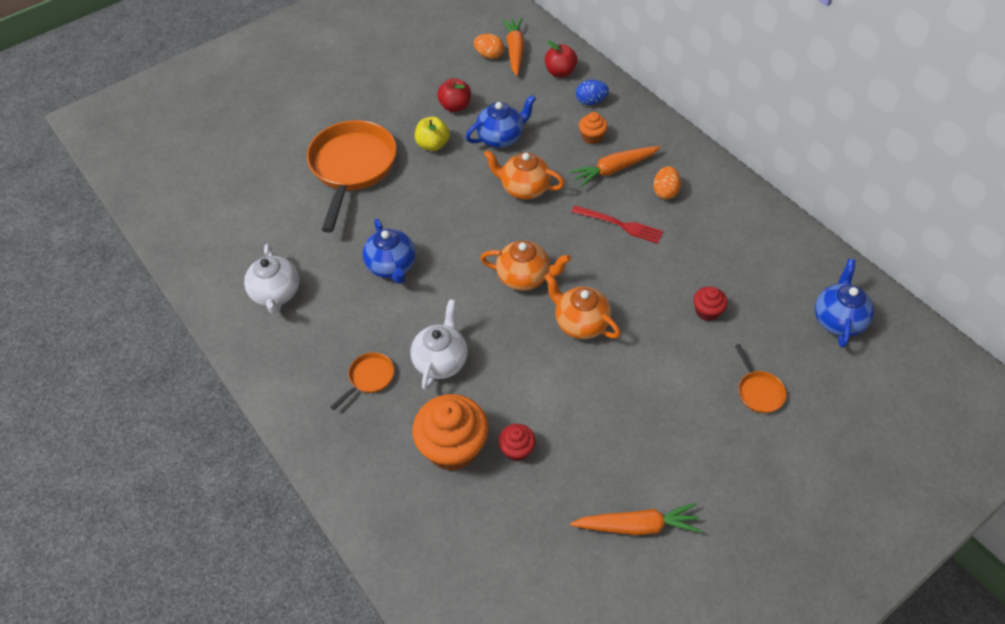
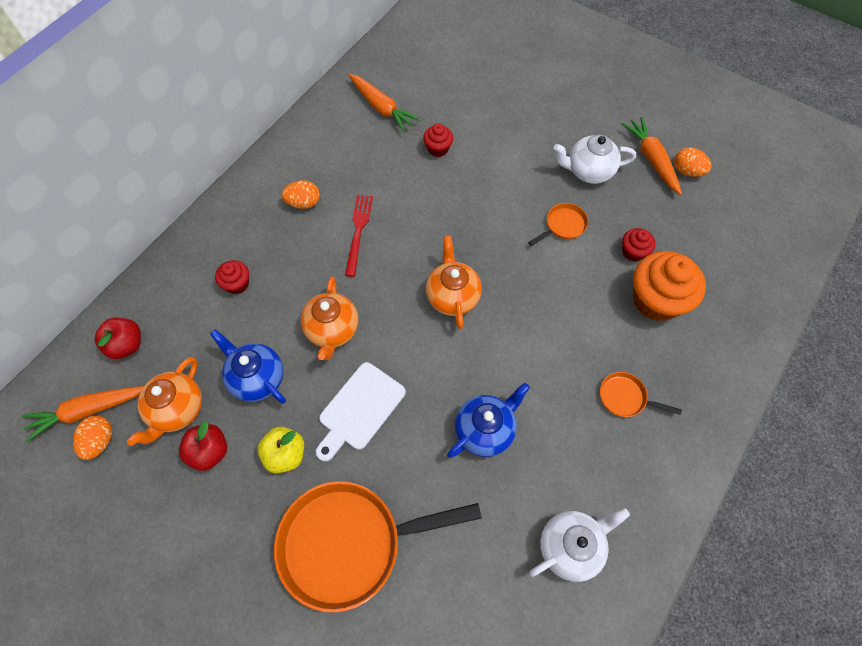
camera: 110 degrees left, 10 degrees up
(441, 361) = (577, 339): white teapot -> white teapot (588, 171)
(447, 192) = (359, 409): none -> white cutting board
(580, 323) = (487, 237): orange teapot -> orange teapot (177, 409)
(591, 102) = (177, 298): blue egg -> none
(592, 137) = (237, 284): orange cupcake -> red cupcake
(608, 560) = (687, 171): none -> orange egg
(614, 169) = (283, 252): orange carrot -> orange carrot (382, 108)
(758, 391) = (502, 106): orange pan -> orange pan (563, 225)
(838, 320) = (414, 67): blue teapot -> none

